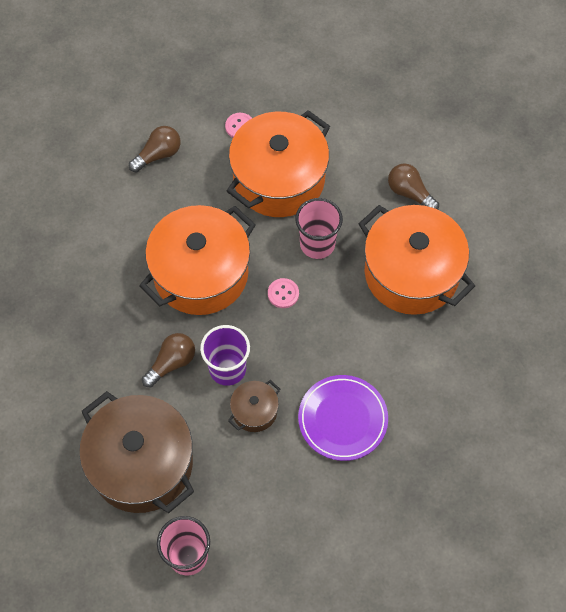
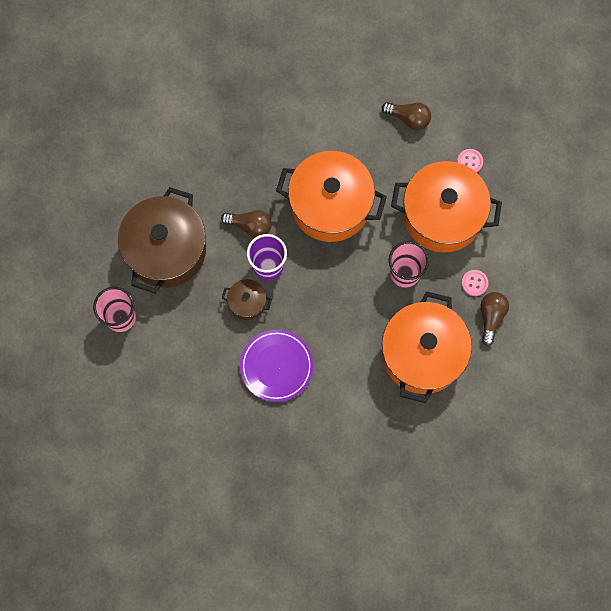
camera: 60 degrees right, 10 degrees up
(283, 294) = (349, 271): pink button -> pink button (474, 283)

